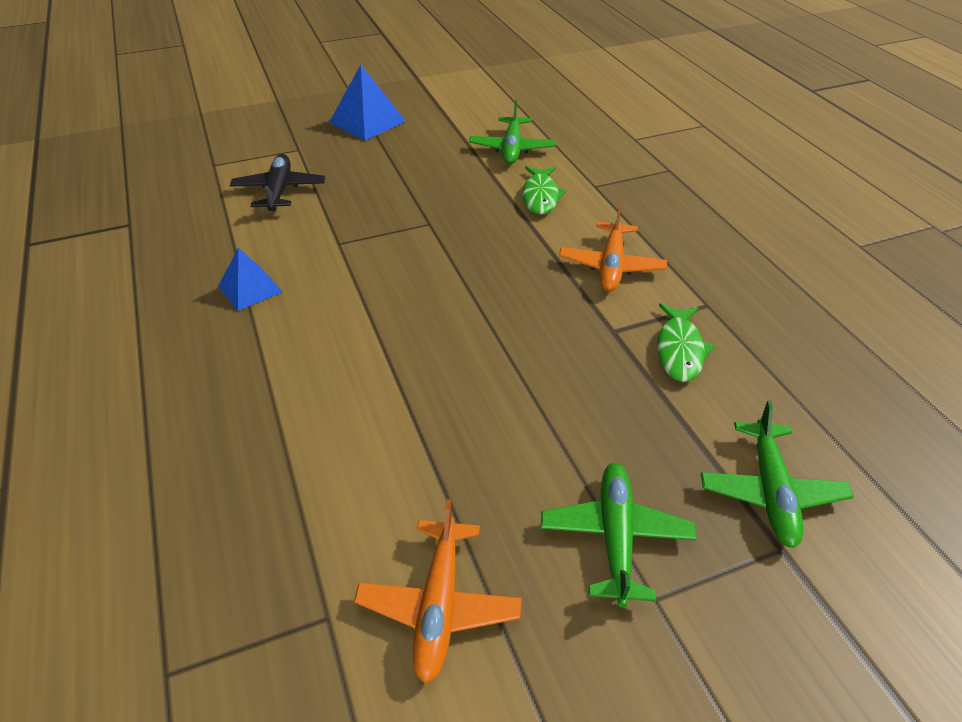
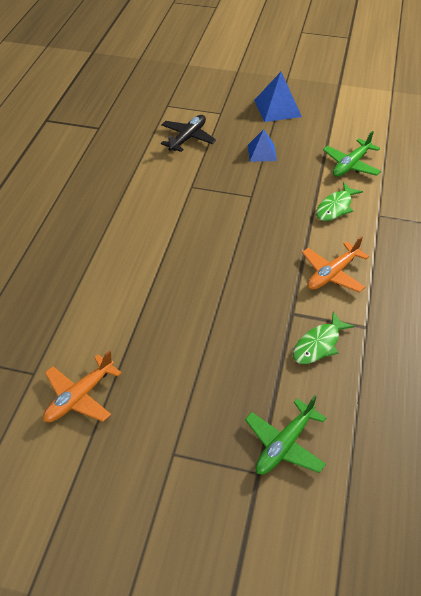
camera: 35 degrees right, 5 degrees up
(250, 289) = (126, 194): blue pyramid -> blue pyramid (262, 152)
(615, 536) = (183, 416): green plane -> none

